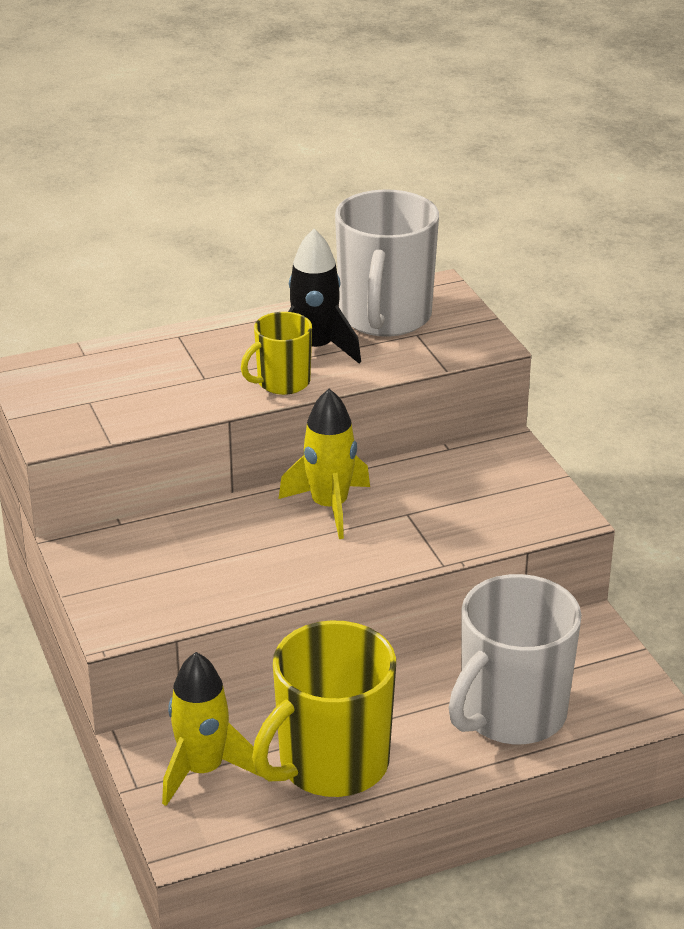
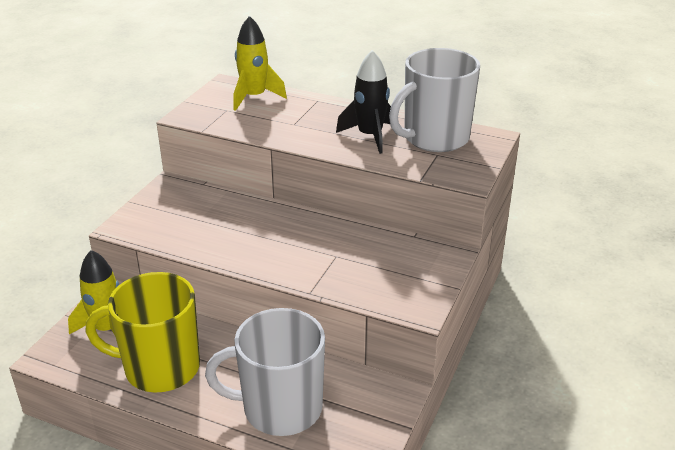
camera: 45 degrees right, 0 degrees up
(282, 382) = (324, 143): yellow mug -> none
(329, 507) = (304, 230): yellow rocket -> yellow rocket (254, 97)

